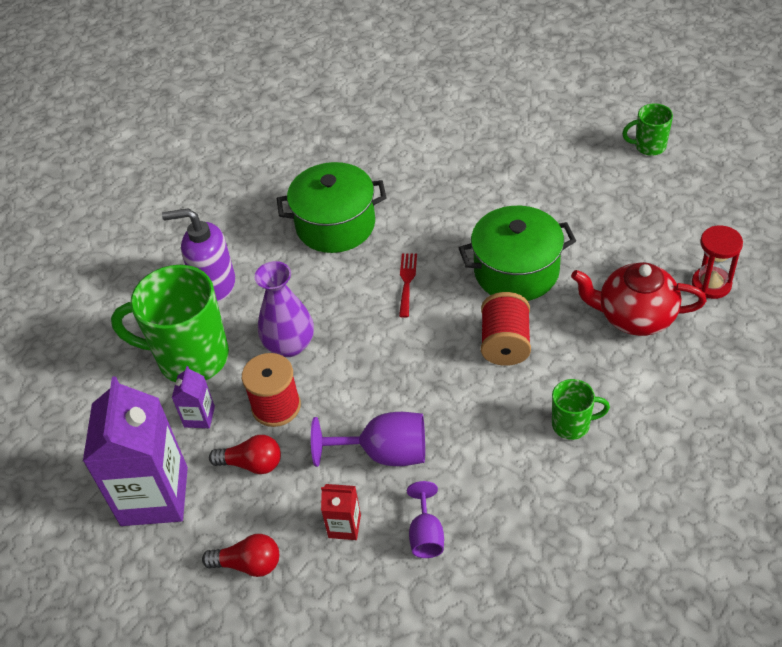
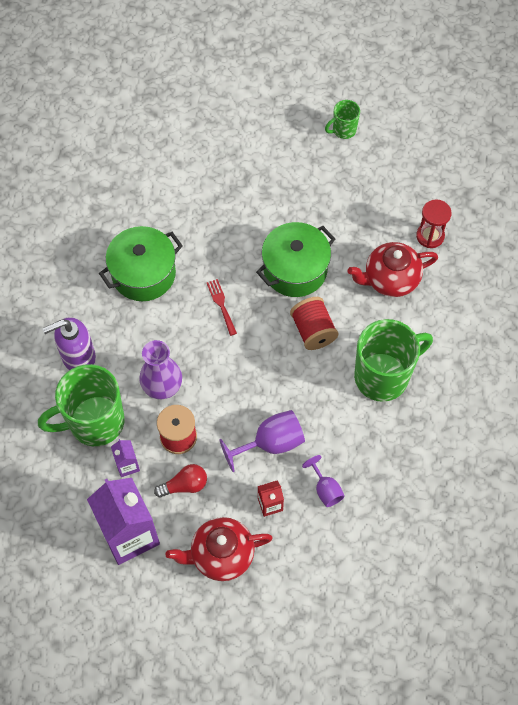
camera: 30 degrees left, 15 degrees up
(248, 564) = (221, 555): red light bulb -> red teapot
(572, 425) = (383, 376): green mug -> green mug, size x2.07

